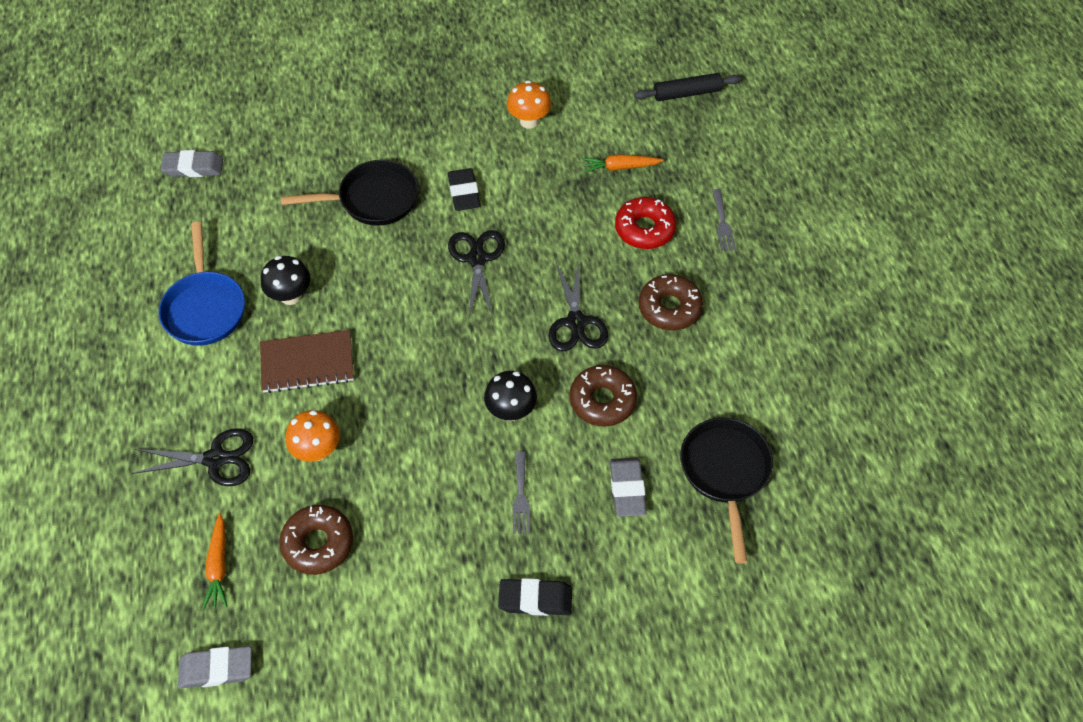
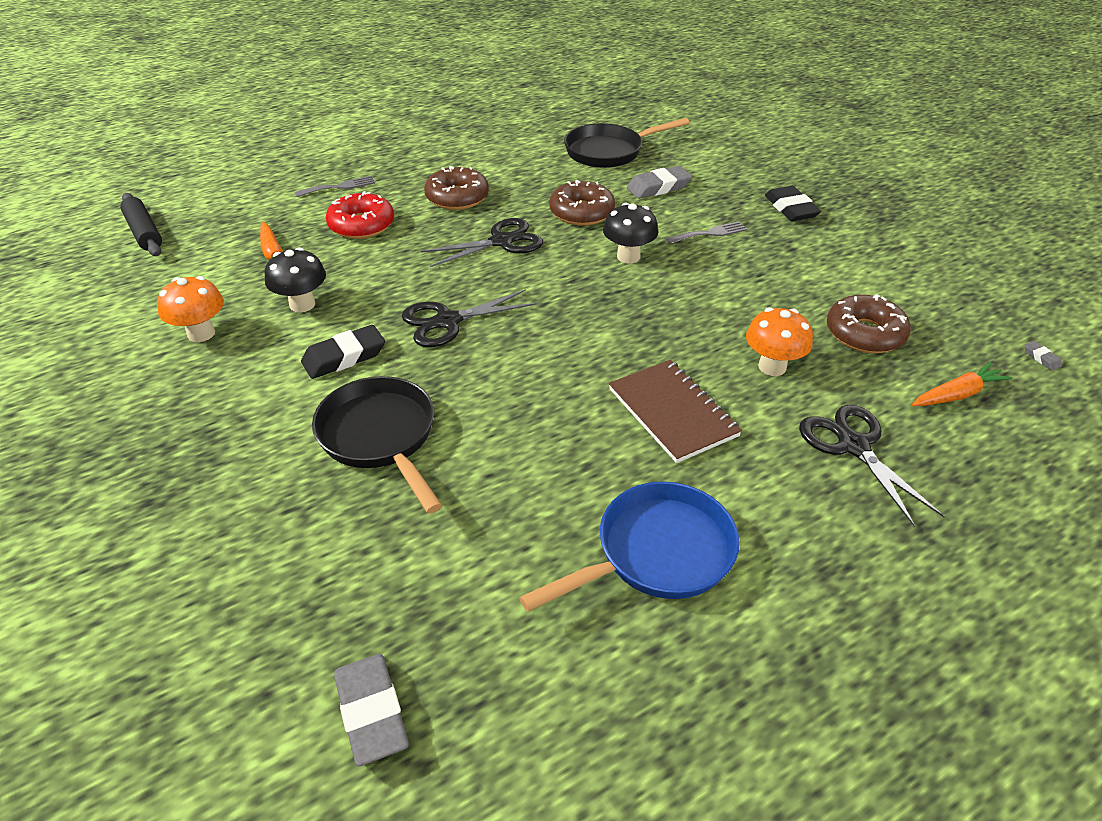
camera: 110 degrees left, 15 degrees down
(216, 669) = (1041, 358): grey eraser -> grey eraser, size x0.45
(290, 296) = (584, 464): black mushroom -> black mushroom (302, 304)

